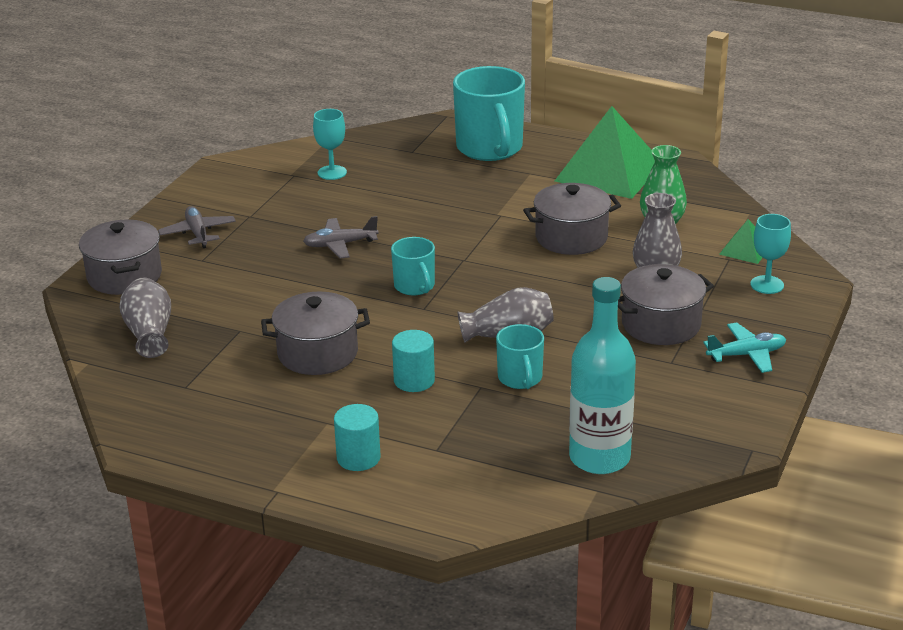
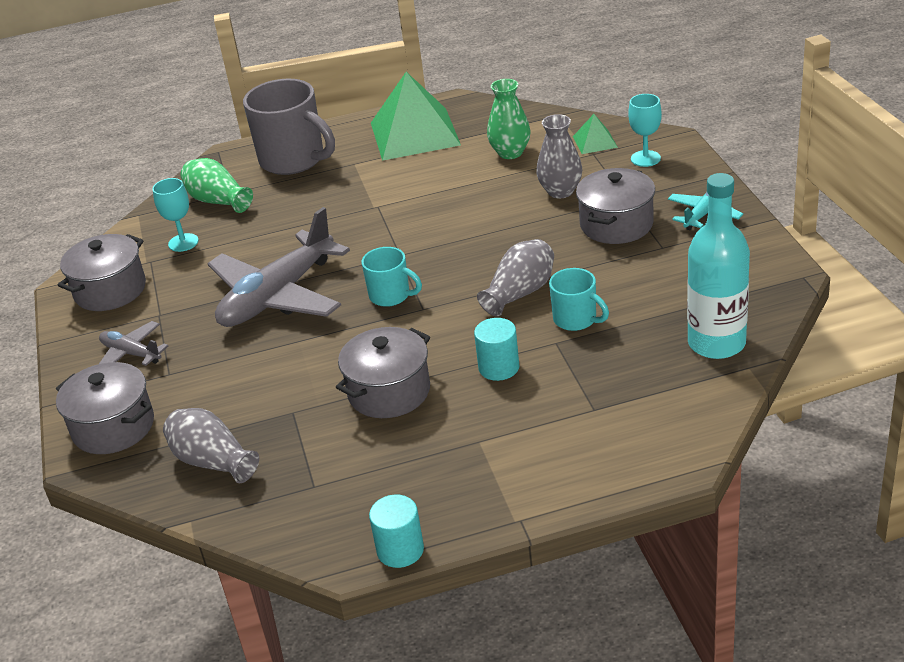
camera: 35 degrees left, 5 degrees up
(340, 244) = (278, 296): grey plane -> grey plane, size x2.06
(358, 458) = (545, 452): turquoise cylinder -> turquoise cylinder (400, 550)
(395, 154) = (218, 201): none -> green vase
(490, 149) = (294, 160): turquoise mug -> grey mug
(571, 237) = (458, 195): grey pot -> grey pot (110, 290)

